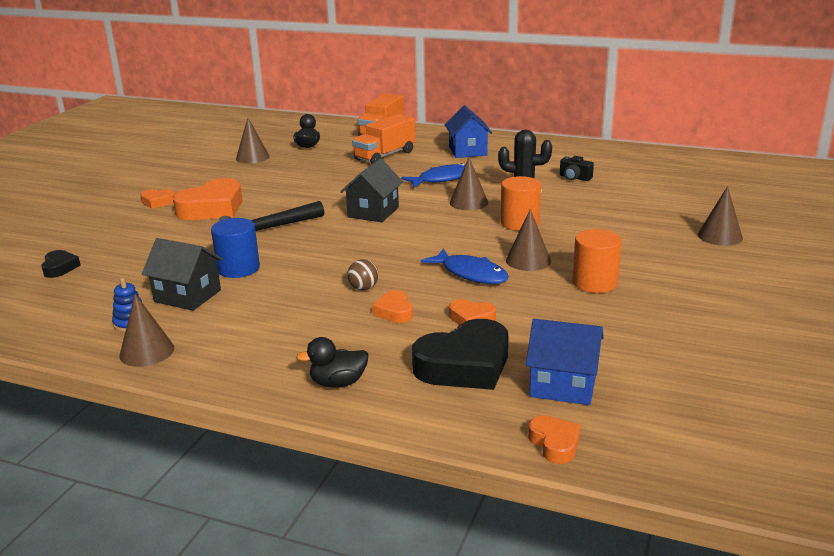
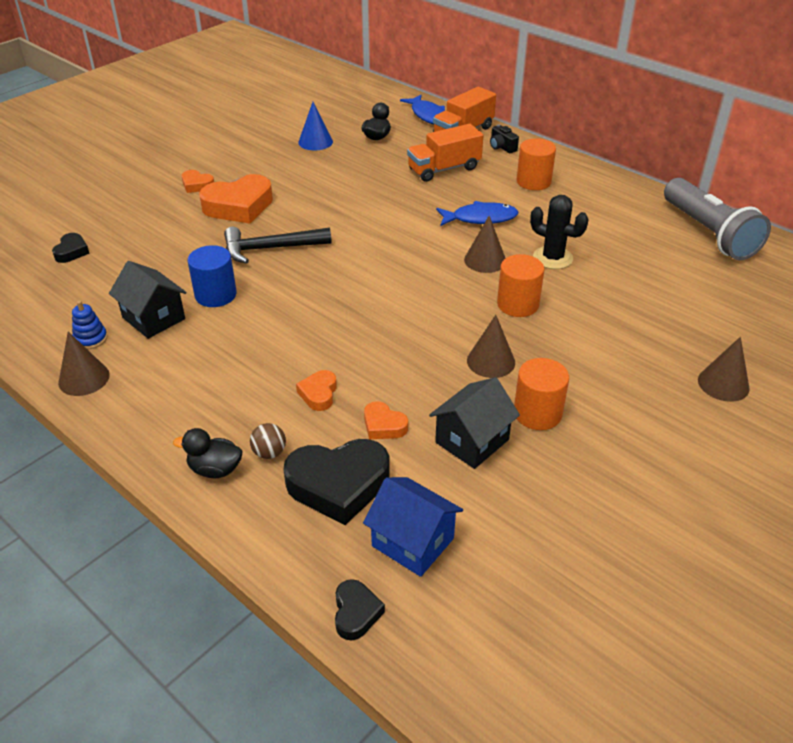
camera: 20 degrees right, 15 degrees up
(252, 157) = (315, 142): brown cone -> blue cone
(363, 288) = (310, 354): brown ball -> brown ball (269, 453)
(373, 212) = (382, 250): black house -> black house (472, 441)
(468, 151) = (533, 181): blue house -> orange cylinder
(471, 274) = (422, 364): blue fish -> blue fish (428, 115)
(555, 444) = (356, 613): orange heart -> black heart
(574, 178) = (622, 251): black camera -> black camera (502, 147)
(631, 157) = (709, 233): none -> grey flashlight

